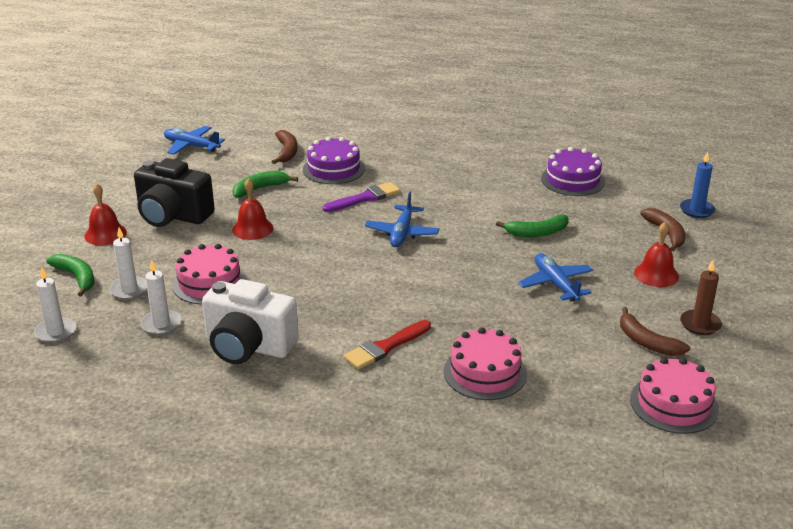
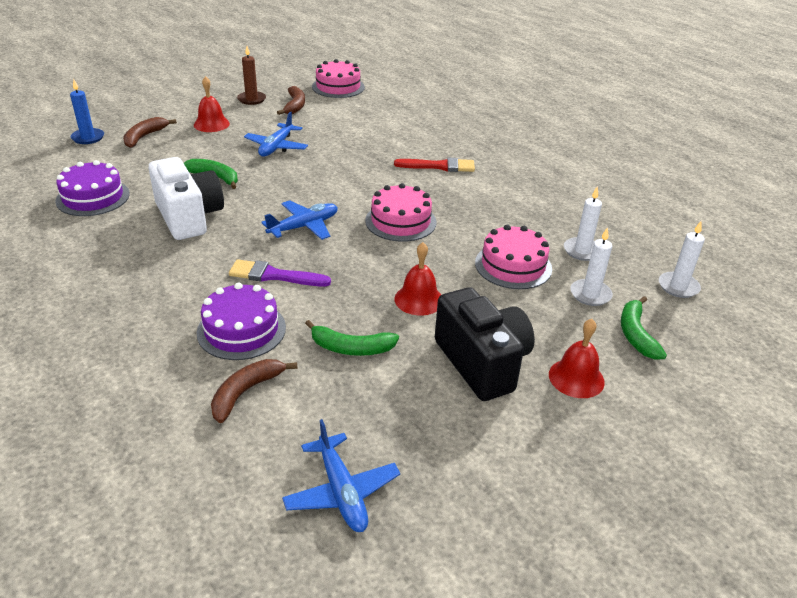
camera: 140 degrees left, 5 degrees up
(248, 346) = (528, 206): white camera -> white camera (189, 217)
(485, 372) = (403, 132): pink cake -> pink cake (400, 221)

